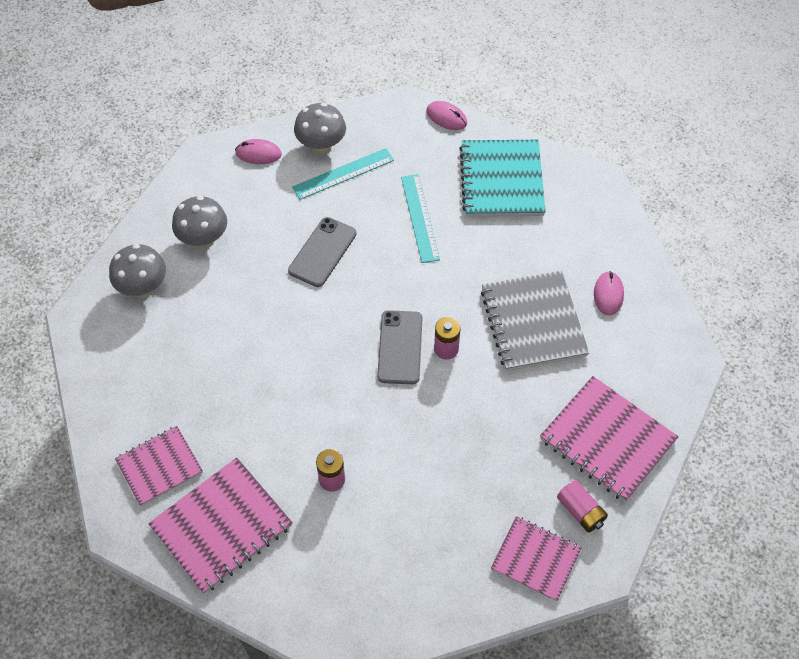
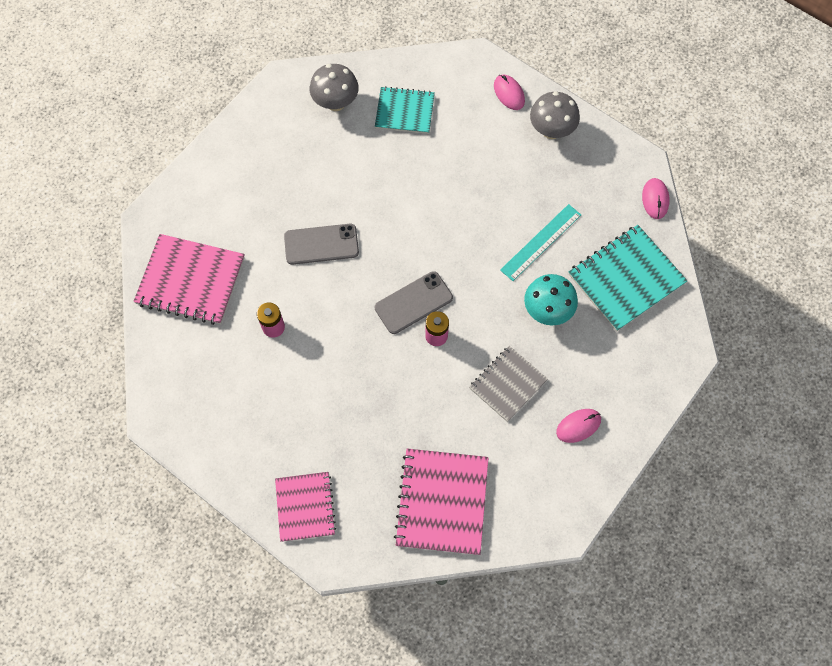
camera: 55 degrees right, 10 degrees up
(159, 466) = (207, 212): pink notebook -> none
(204, 240) = (404, 111): grey mushroom -> turquoise notebook
(322, 252) = (455, 196): grey phone -> grey phone (321, 244)
(343, 173) = (538, 162): turquoise ruler -> none
(487, 252) = (547, 311): none -> turquoise mushroom
(533, 322) = (508, 384): grey notebook -> grey notebook, size x0.65
(580, 511) = (366, 517): pink battery -> none

